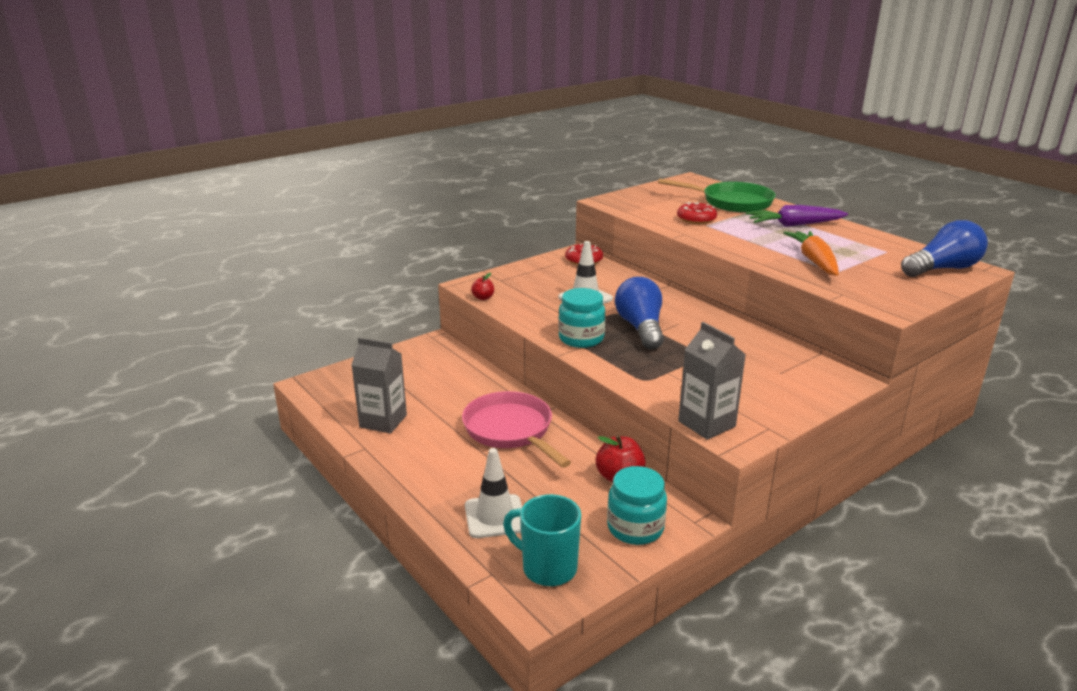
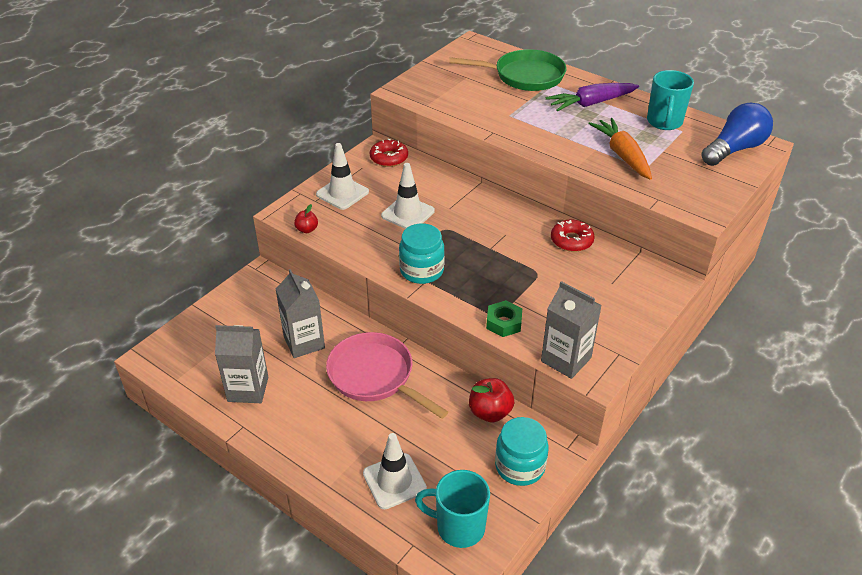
camera: 15 degrees left, 15 degrees up
(453, 395) = (304, 342): none -> grey carton
(528, 278) = (342, 193): none -> white traffic cone
(640, 328) = (473, 246): blue light bulb -> none
(650, 387) = (504, 323): none -> green nut
(696, 219) = (497, 107): red donut -> red donut (571, 240)
(869, 244) = (664, 122): none -> turquoise mug

